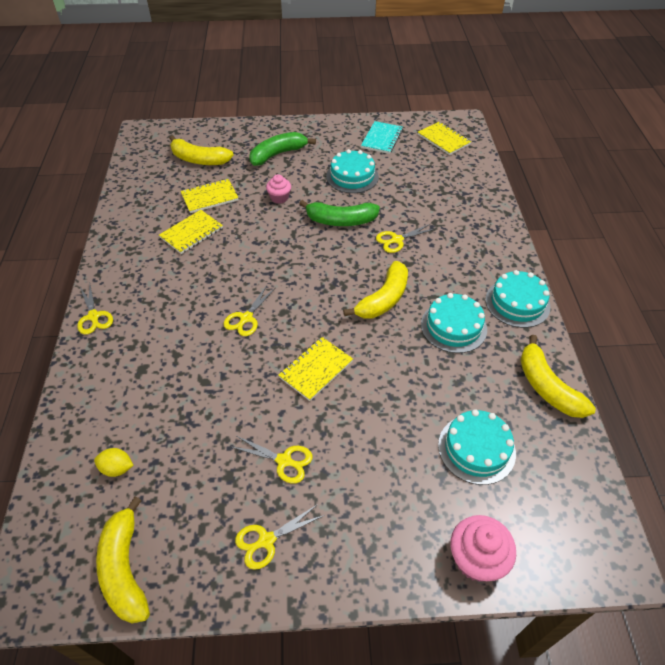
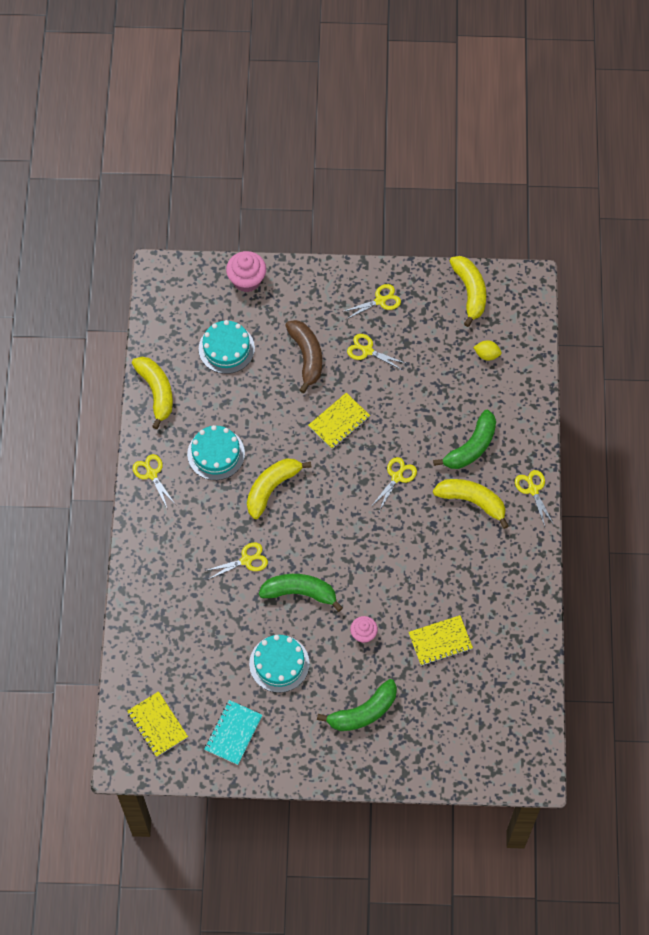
camera: 175 degrees left, 15 degrees up
(157, 353) = (471, 447): none -> green banana
(191, 233) = (455, 587): yellow notebook -> none
(199, 160) = (457, 709): yellow banana -> yellow banana (472, 501)
(366, 446) = (307, 356): none -> brown banana
(517, 303) = (152, 474): turquoise cake -> yellow scissors

